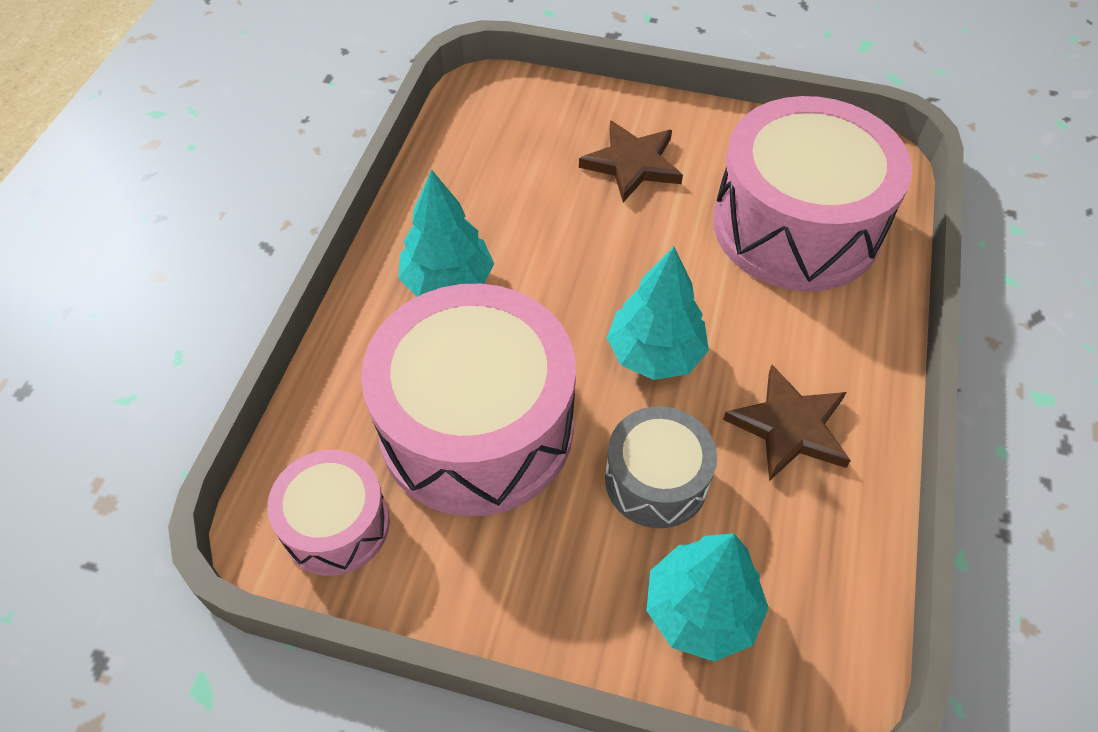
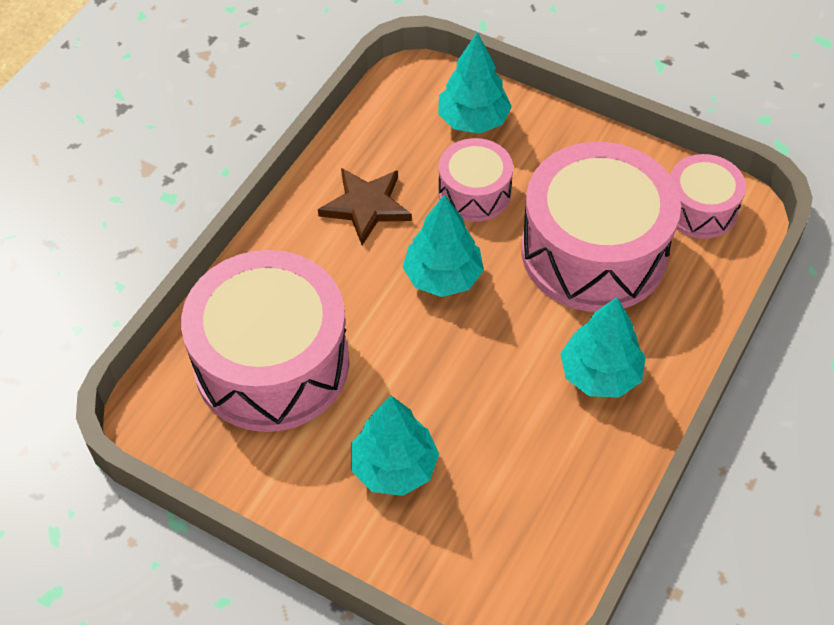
camera: 165 degrees left, 0 degrees up
(632, 164) = (394, 467): brown star -> turquoise tree
(656, 480) = (474, 192): grey drum -> pink drum

